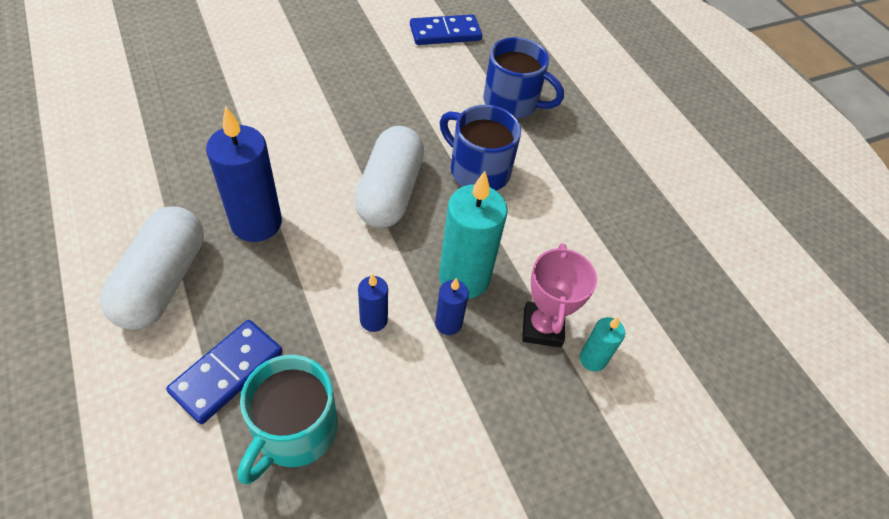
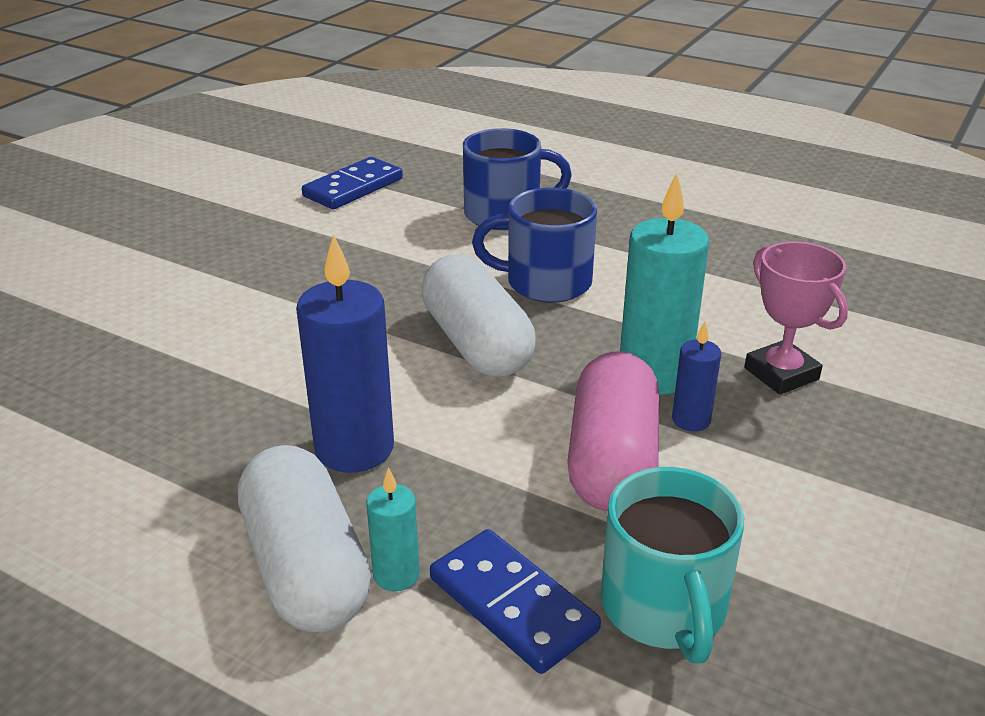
camera: 30 degrees left, 20 degrees down
(227, 372) = (512, 604): blue domino -> blue domino turned 45 degrees counterclockwise
(373, 320) = (612, 460): blue candle -> pink capsule
(592, 359) = (857, 373): turquoise candle -> turquoise candle (396, 575)

